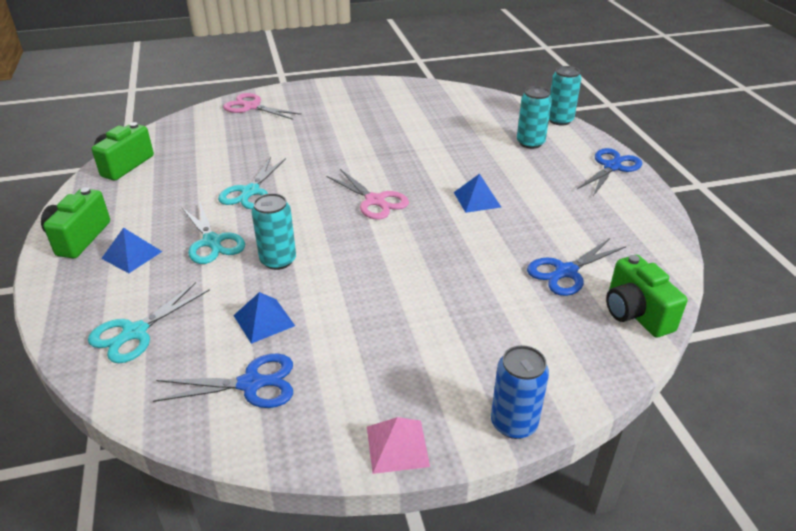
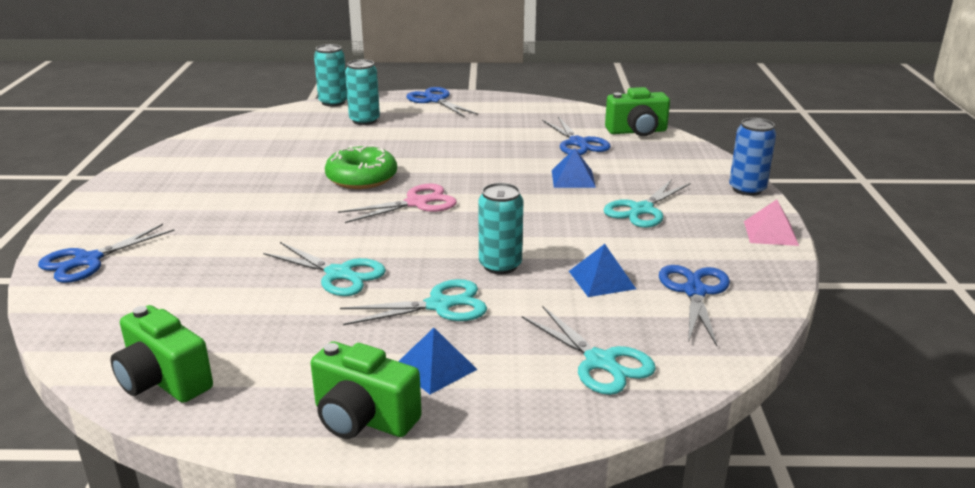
camera: 75 degrees left, 10 degrees down
(251, 107) = (88, 260): pink scissors -> blue scissors
(410, 167) = (361, 178): none -> green donut
(416, 334) = (642, 210): none -> turquoise scissors
(477, 199) = (449, 157): blue pyramid -> blue pyramid (573, 178)

